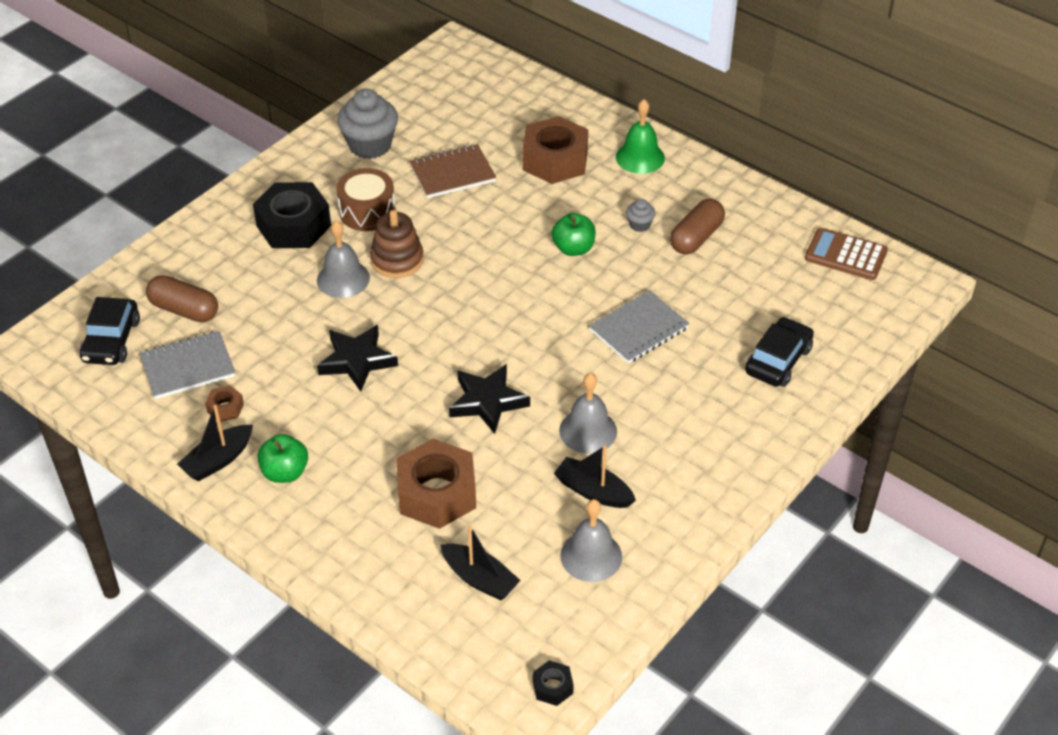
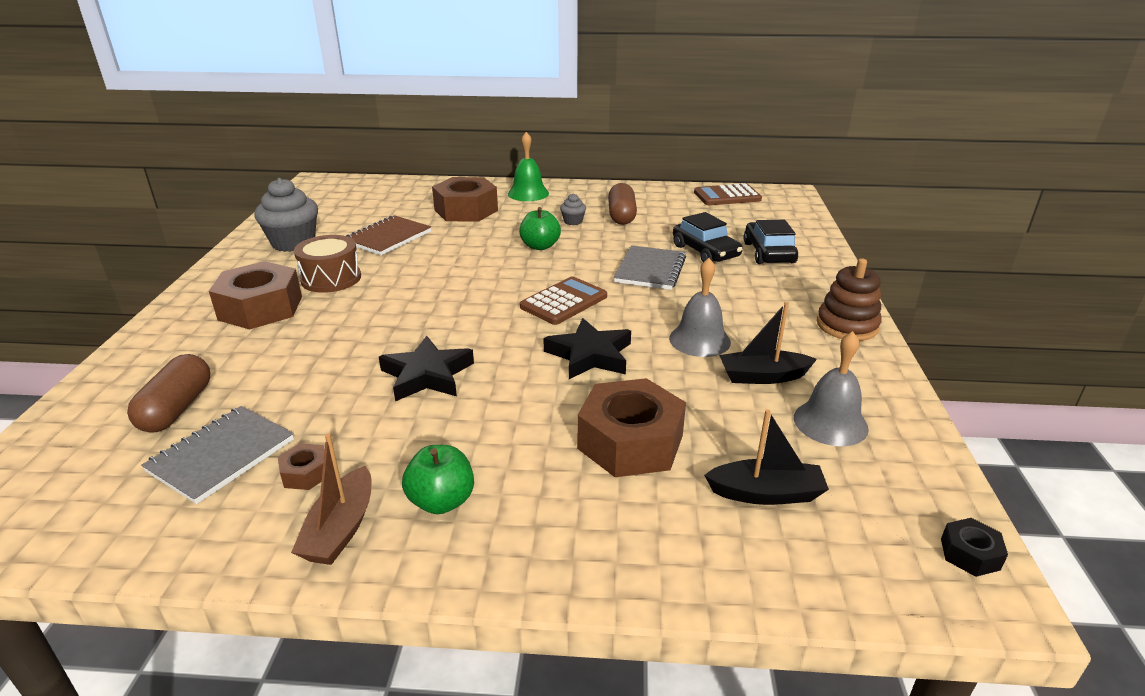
camera: 35 degrees left, 15 degrees down
(111, 340) = (87, 472): black car -> black car (705, 251)
(184, 310) = (177, 409): brown capsule -> brown capsule turned 75 degrees counterclockwise
(218, 460) = (341, 529): black boat -> brown boat
(293, 225) = (260, 308): black nut -> brown nut
(343, 279) = (350, 325): grey bell -> none
(397, 260) = (393, 297): brown stacking toy -> brown stacking toy (847, 325)
(524, 332) = (564, 302): none -> brown calculator

